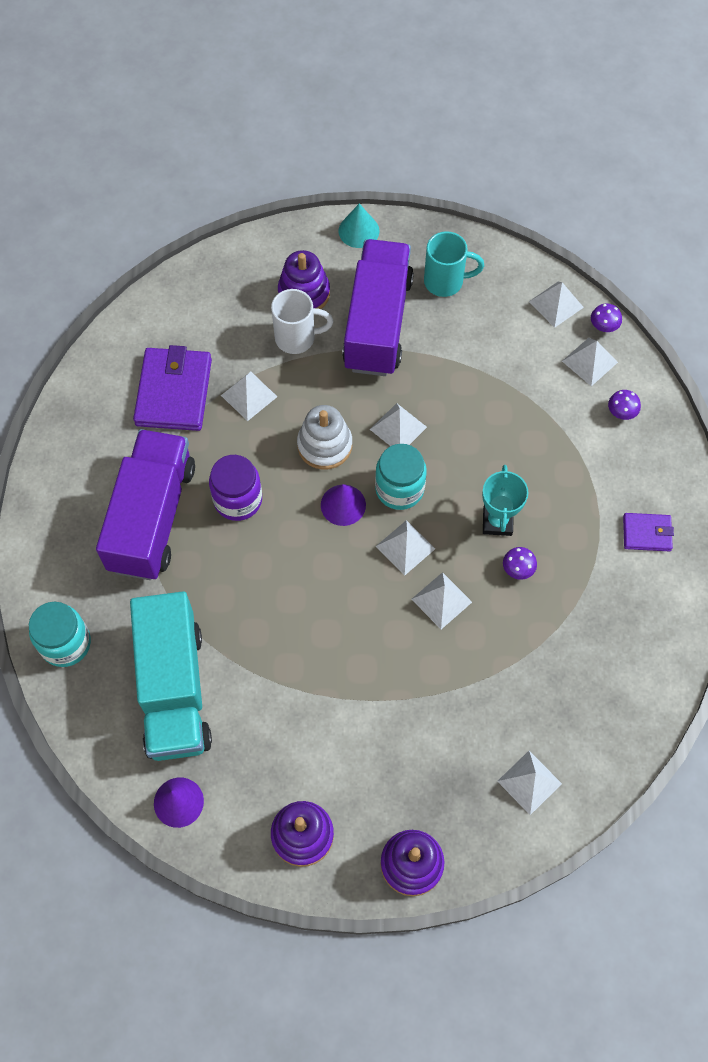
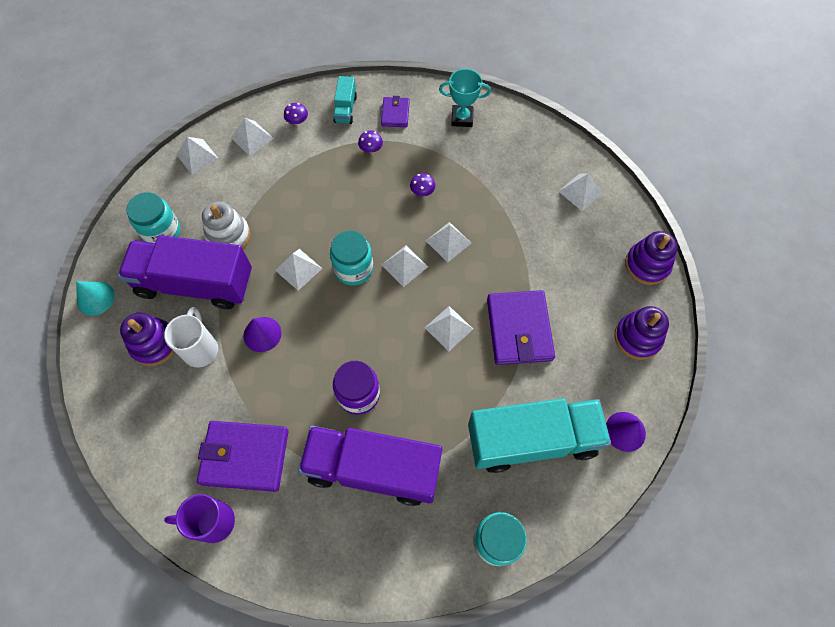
camera: 90 degrees left, 0 degrees up
(109, 370) = (213, 522): none -> purple mug
(249, 396) = (256, 388): white pyramid -> white pyramid (448, 328)
(316, 683) = (519, 329): none -> purple wallet
(324, 445) = (310, 325): white stacking toy -> white stacking toy (228, 236)
(343, 505) = (366, 310): purple cone -> purple cone (262, 334)
(445, 281) = (162, 232): turquoise mug -> turquoise jar
(497, 521) = (384, 203): turquoise trophy -> turquoise trophy (462, 118)
(603, 326) = (222, 127): purple mushroom -> purple mushroom (371, 149)
(649, 470) = (345, 109): none -> turquoise truck

